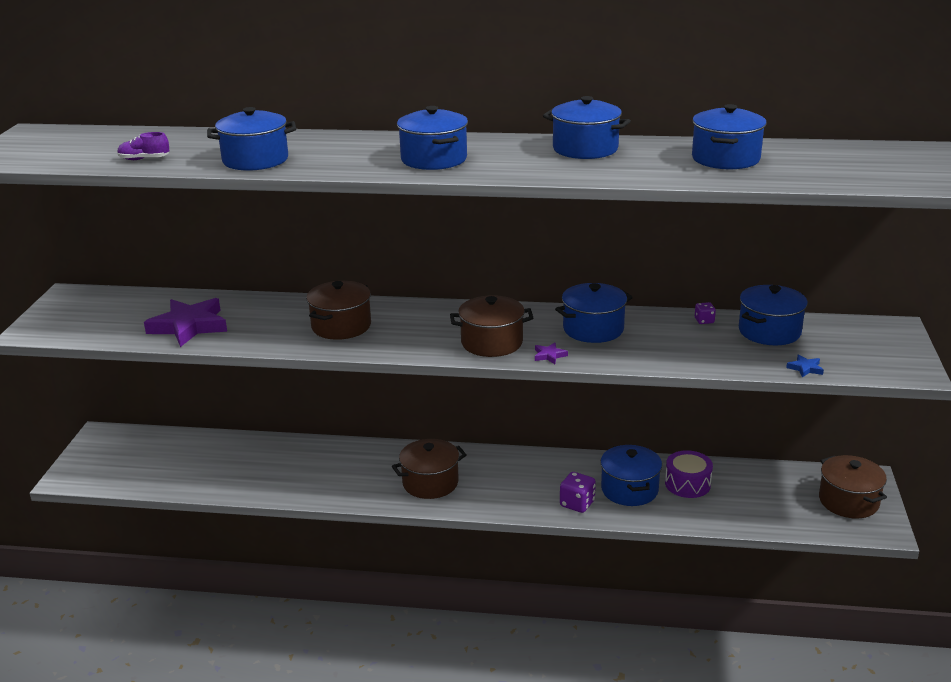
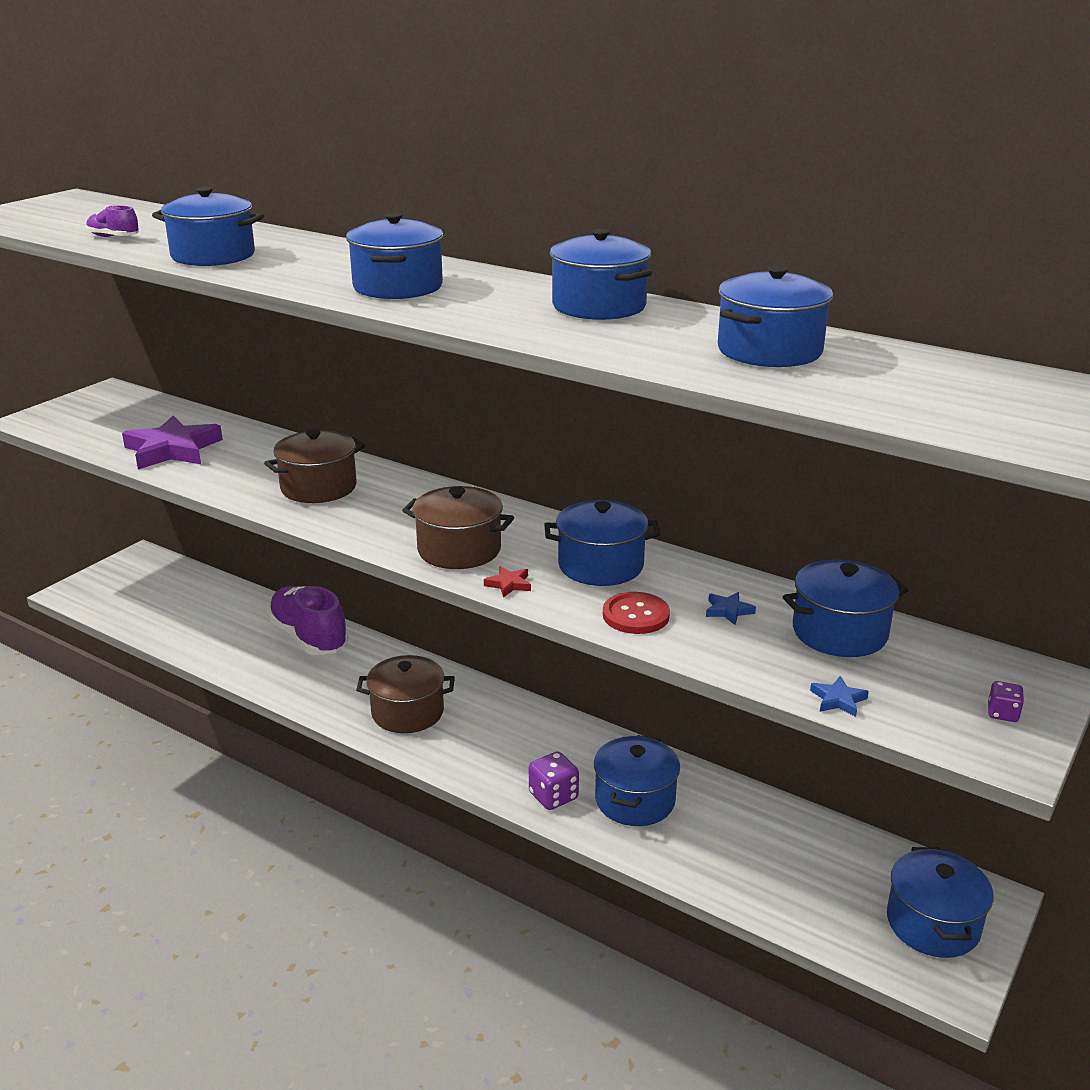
camera: 25 degrees right, 0 degrees up
(306, 454) = (309, 637): none -> purple shoe
(549, 355) = (509, 584): purple star -> red star
(647, 353) = (636, 615): none -> red button
(687, 484) = (718, 818): purple drum -> none
(697, 336) = (728, 611): none -> blue star
(704, 321) = (761, 593): purple dice -> purple dice (1002, 714)
(848, 501) = (932, 924): brown pot -> blue pot

